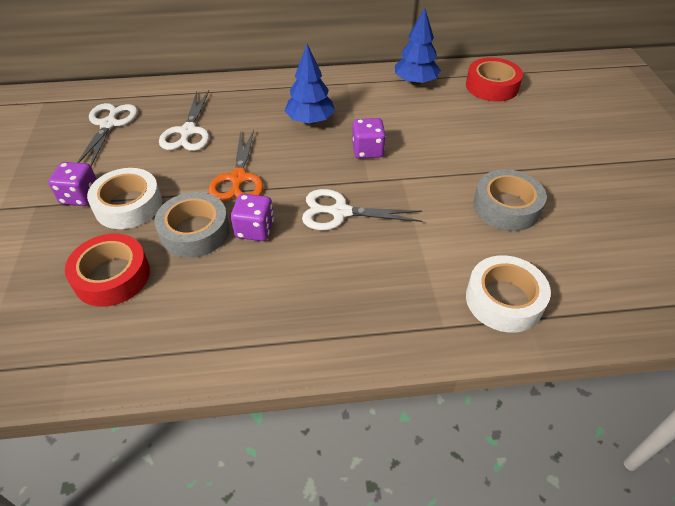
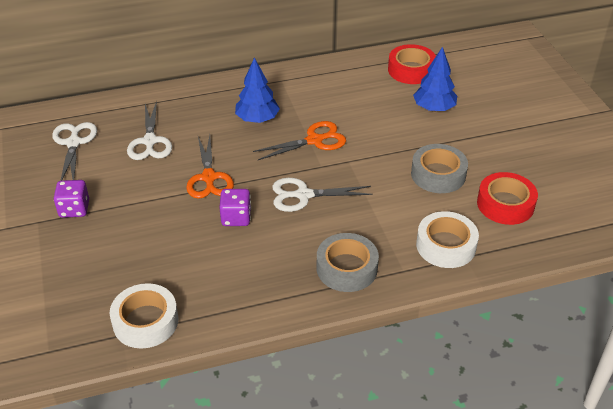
camera: 10 degrees left, 5 degrees down
(112, 276) = (129, 269): red tape -> red tape (505, 204)
(128, 205) = (120, 211): white tape -> white tape (145, 321)
(194, 231) = (186, 225): grey tape -> grey tape (346, 268)
(367, 150) = (314, 140): purple dice -> orange scissors
(415, 82) = (343, 73): blue tree -> blue tree (434, 108)

